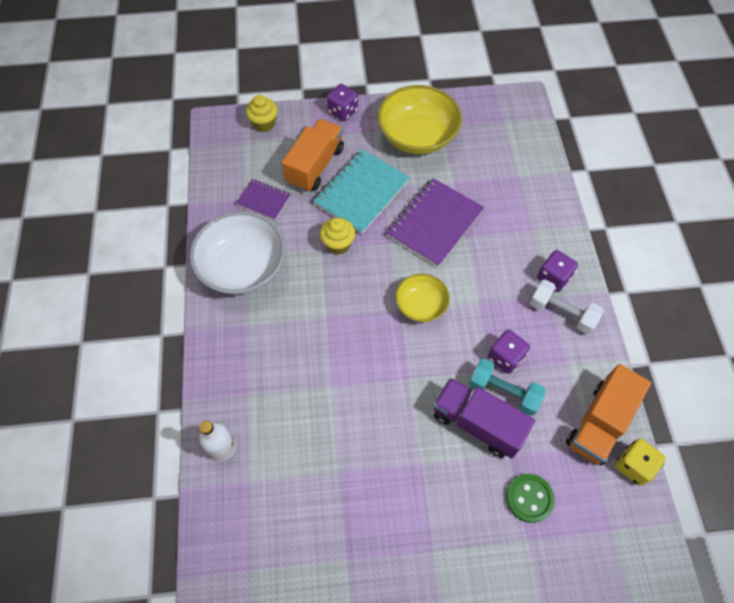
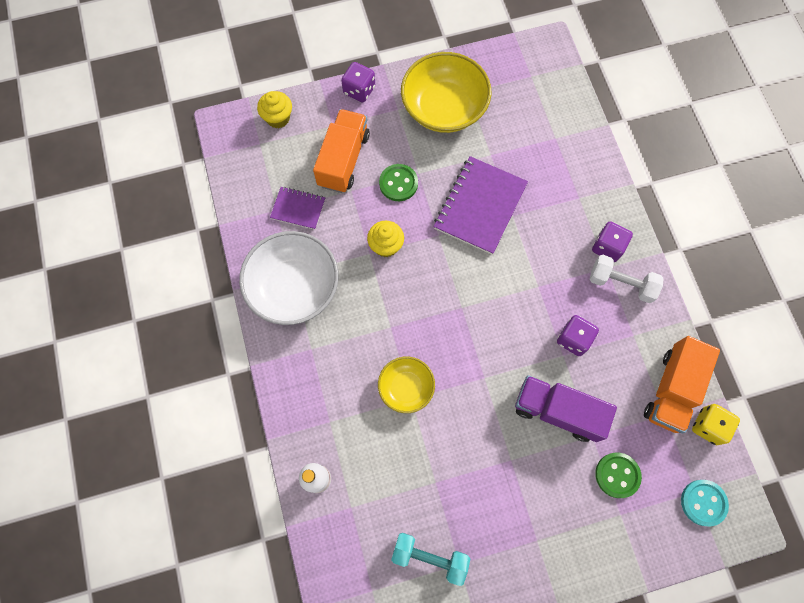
camera: 10 degrees left, 10 degrees up
(361, 193) = (398, 183): turquoise notebook -> green button
(421, 305) = (482, 298): yellow bowl -> yellow bowl (406, 387)
(503, 392) = (577, 375): turquoise dumbbell -> turquoise dumbbell (429, 557)
(618, 543) = (703, 502): none -> turquoise button

